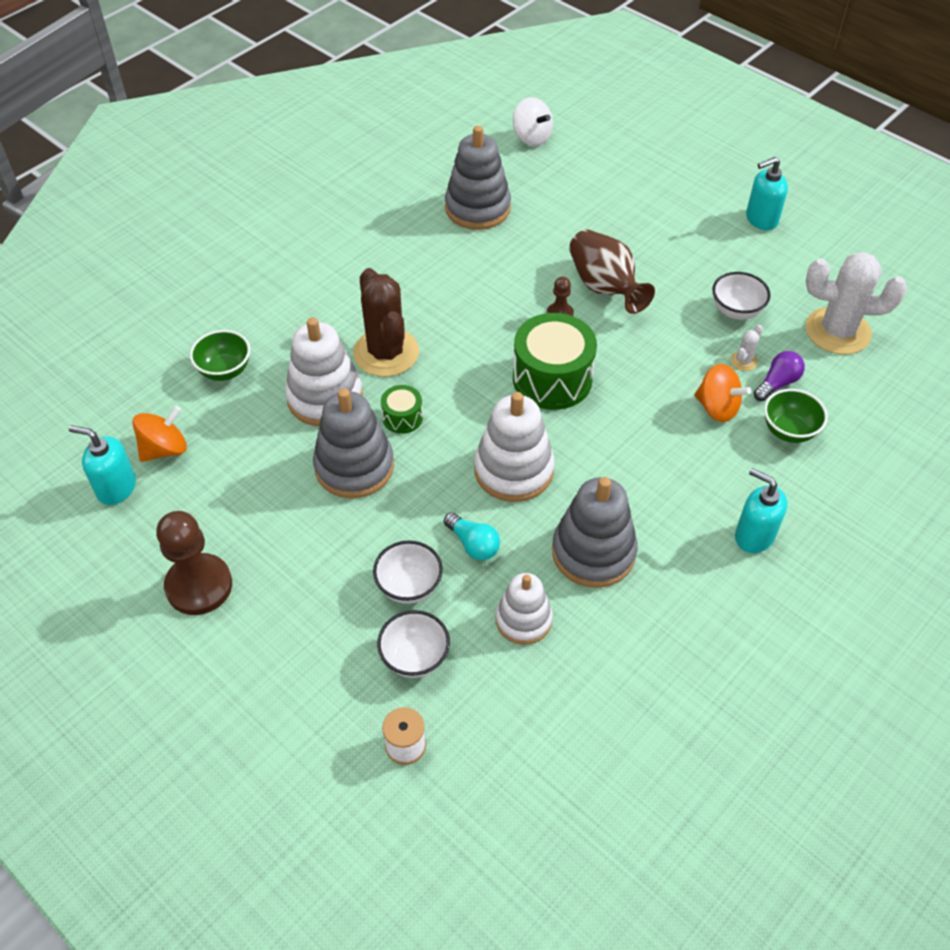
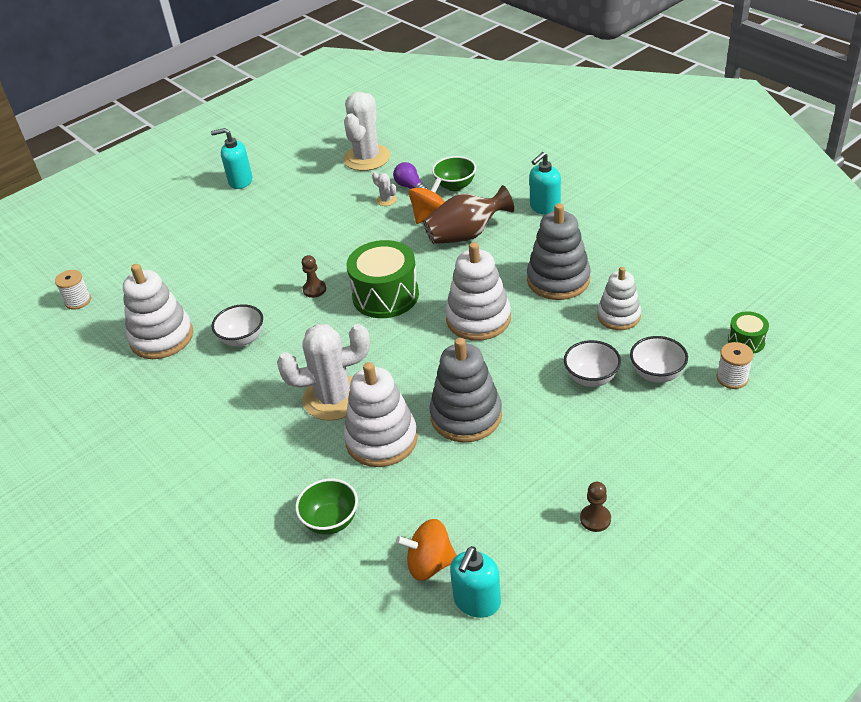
camera: 80 degrees left, 10 degrees down
(164, 449) = (429, 564): orange spinning top -> orange spinning top turned 60 degrees counterclockwise
(199, 586) = (595, 519): brown pawn -> brown pawn, size x0.50
(386, 353) = (333, 398): brown cactus -> white cactus
(402, 417) = (414, 385): green drum -> green drum (746, 341)
(473, 544) = (550, 342): turquoise light bulb -> none
(477, 208) = (162, 337): grey stacking toy -> white stacking toy
(531, 137) = (78, 301): white spinning top -> white spool
(604, 287) = (290, 264): brown vase -> brown vase (466, 235)
(736, 311) = (335, 200): white bowl -> white bowl (242, 339)
(761, 219) = (240, 181): turquoise soap dispenser -> turquoise soap dispenser turned 105 degrees clockwise

